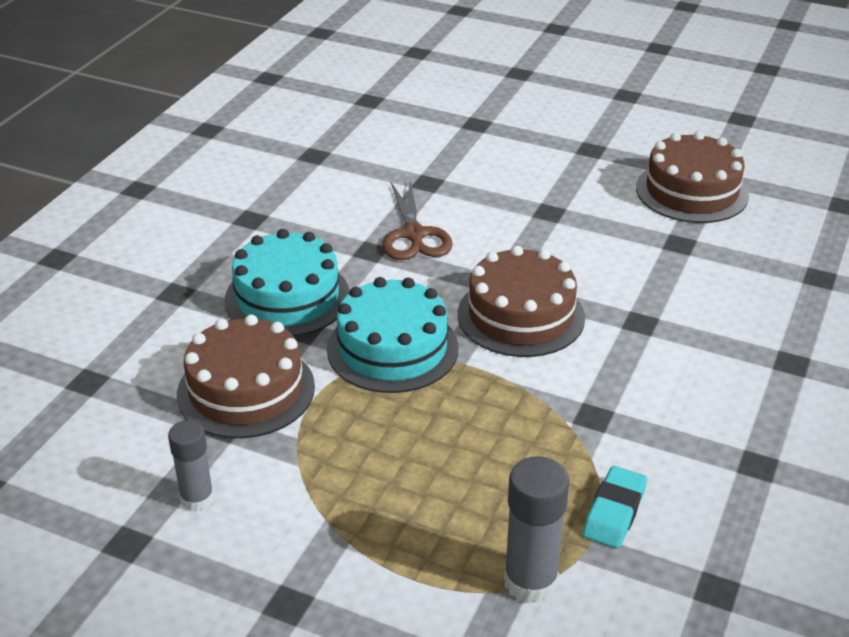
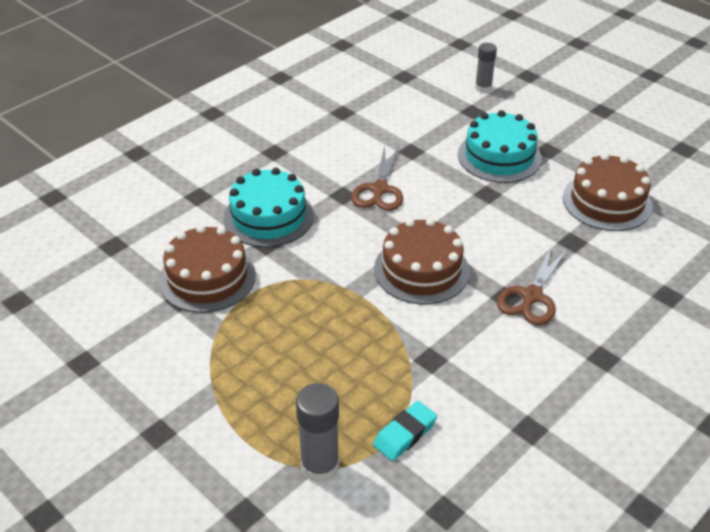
camera: 20 degrees right, 5 degrees up
(197, 499) = (139, 345): grey glue stick -> grey glue stick (483, 88)
(392, 348) = (319, 272): turquoise cake -> turquoise cake (499, 156)
(670, 315) = (531, 297): none -> brown scissors

